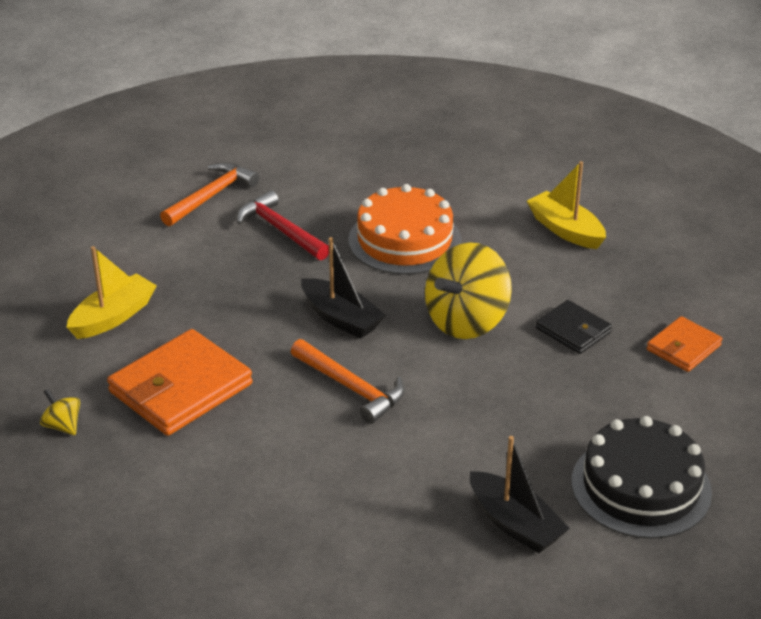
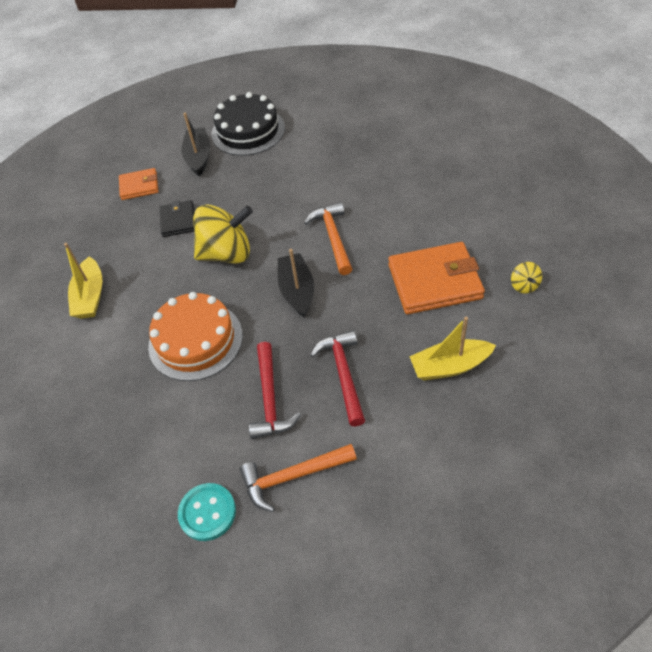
camera: 140 degrees left, 15 degrees up
(223, 271) = (343, 374): none -> red hammer
(264, 156) = (207, 512): none -> turquoise button
(515, 524) = (320, 137): black boat -> black boat (198, 157)

